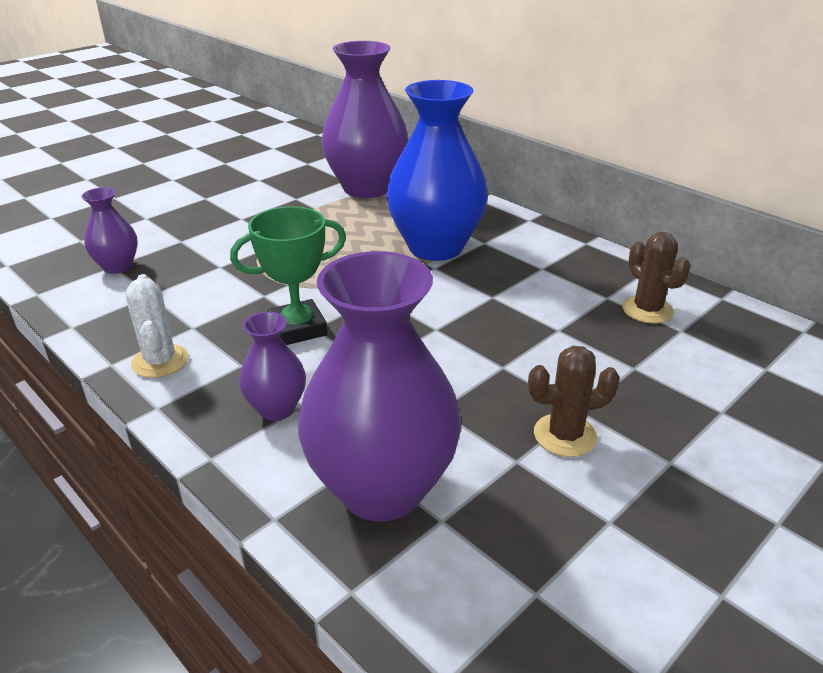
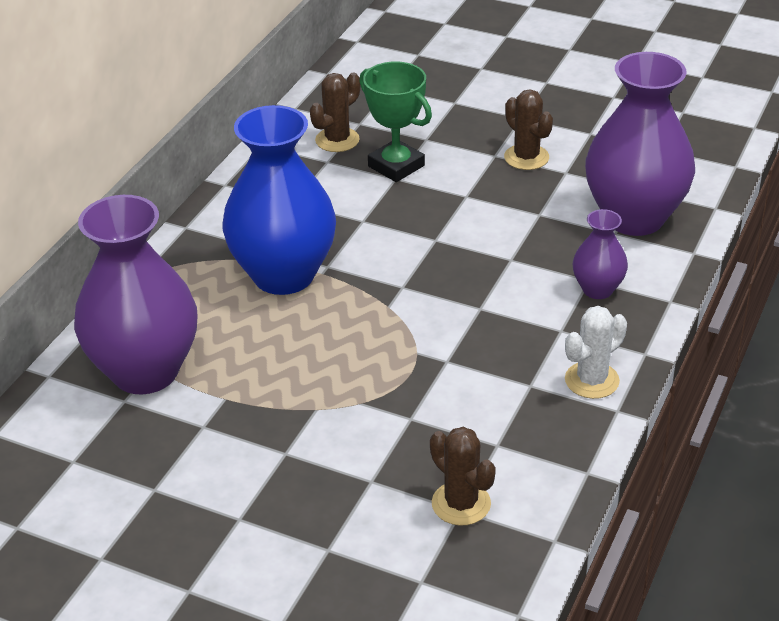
camera: 110 degrees left, 5 degrees up
(118, 267) = (461, 504): purple vase -> brown cactus
(298, 328) = (487, 317): green trophy -> green trophy (396, 166)

